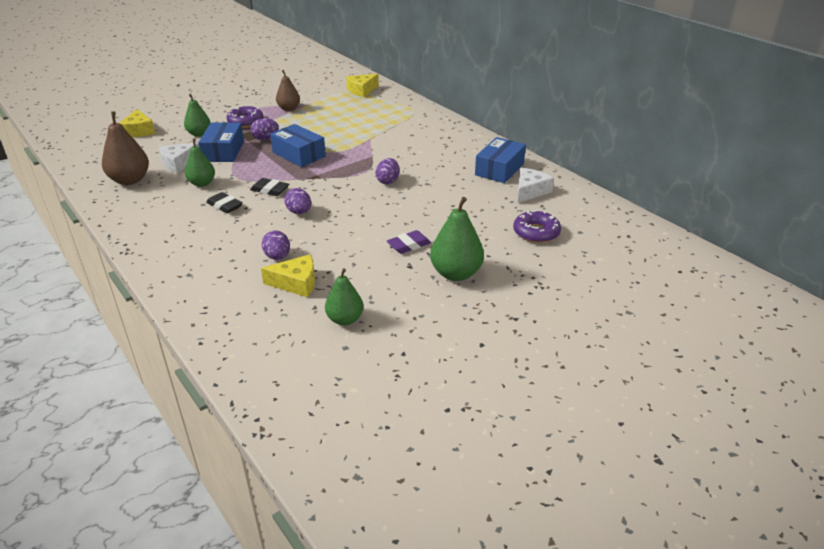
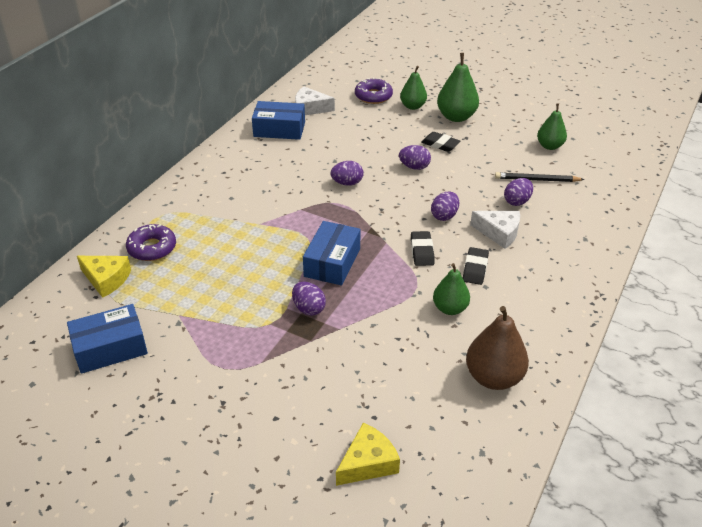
camera: 115 degrees left, 5 degrees up
(179, 163) = (423, 355): white cheese -> white cheese (499, 233)
(199, 134) = (335, 382): green pear -> green pear (413, 106)
(223, 151) = (366, 330): blue box -> blue box (110, 348)
(245, 122) = (270, 352): purple donut -> purple donut (152, 248)
(289, 109) = (204, 327): brown pear -> none
(296, 283) = (537, 180): yellow cheese -> black pencil
(383, 219) = (414, 167): none -> purple egg
(409, 245) = (440, 144): purple eraser -> black eraser

